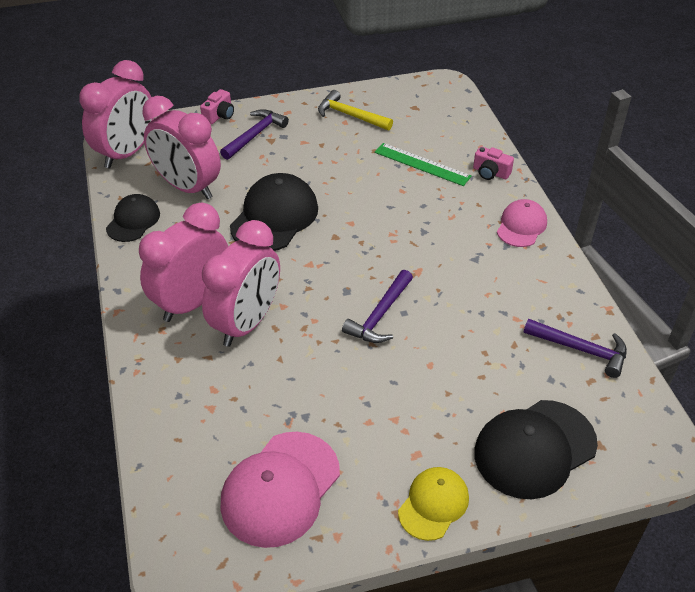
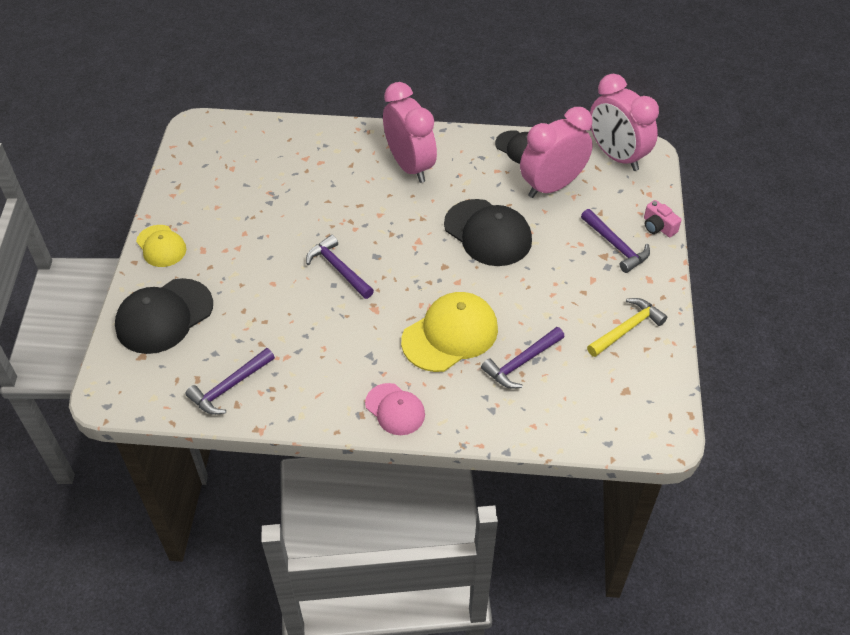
camera: 110 degrees right, 5 degrees up
(246, 323) = (372, 191): pink clock -> none
(280, 488) = (222, 177): pink cap -> none
(418, 212) = (450, 334): none -> yellow cap
(422, 164) = (521, 363): green ruler -> purple hammer
(490, 173) = (485, 417): pink camera -> none
(534, 449) = (164, 316): black cap -> black cap turned 120 degrees counterclockwise

